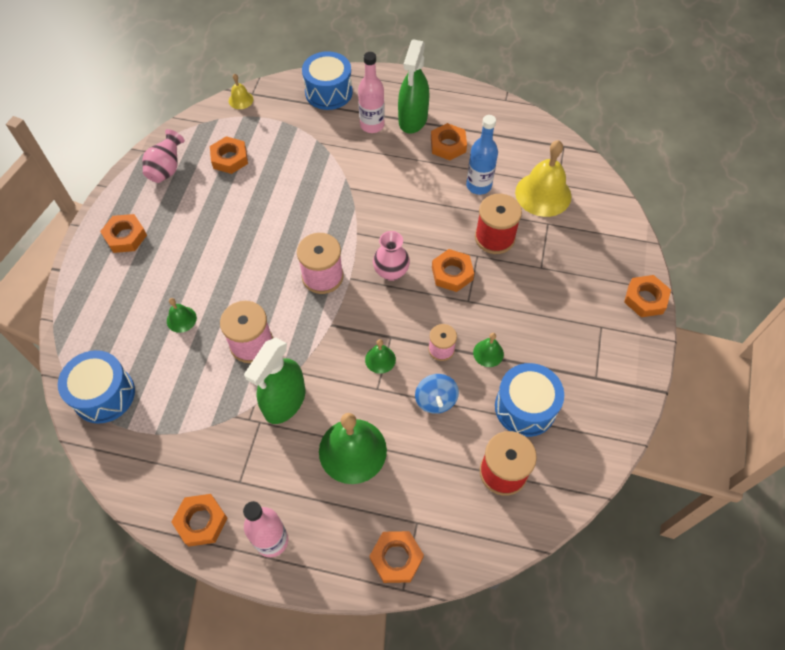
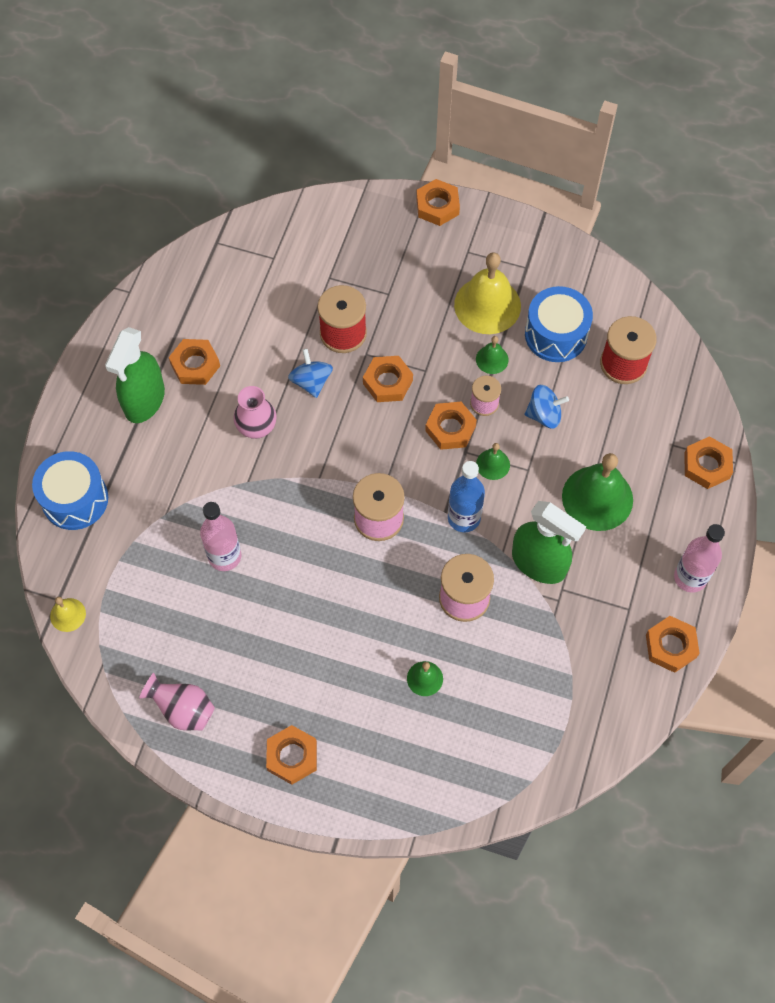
camera: 85 degrees left, 5 degrees up
(104, 395) = (521, 761): blue drum -> none
(230, 158) = (176, 627): orange nut -> orange nut (450, 428)
(372, 125) = (146, 449): pink bottle -> pink bottle (224, 556)
(391, 272) = (379, 444): pink vase -> pink vase (257, 427)
(413, 119) = (144, 400): green spray bottle -> green spray bottle turned 90 degrees clockwise
(444, 220) = (311, 381): none -> blue spinning top
(478, 186) = (264, 339): blue bottle -> blue bottle (464, 518)
(543, 194) = (286, 275): yellow bell -> yellow bell (487, 305)

